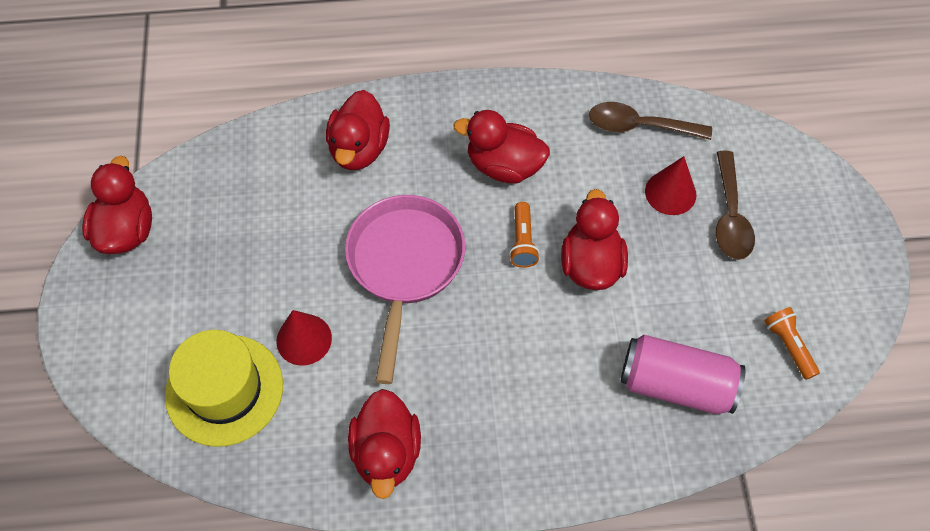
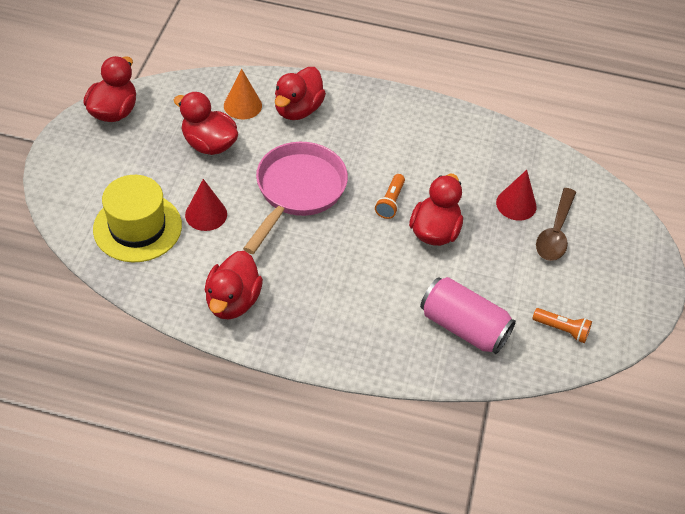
camera: 15 degrees right, 10 degrees down
(288, 166) = (242, 105): none -> orange cone
(504, 166) = (398, 151): red duck -> red duck (209, 144)
(639, 126) = (512, 155): brown spoon -> none
(788, 346) = (562, 329): orange flashlight -> orange flashlight turned 120 degrees clockwise

